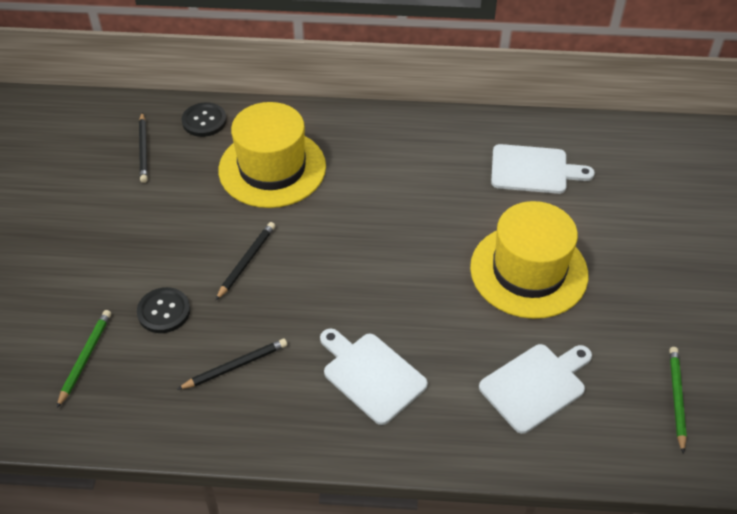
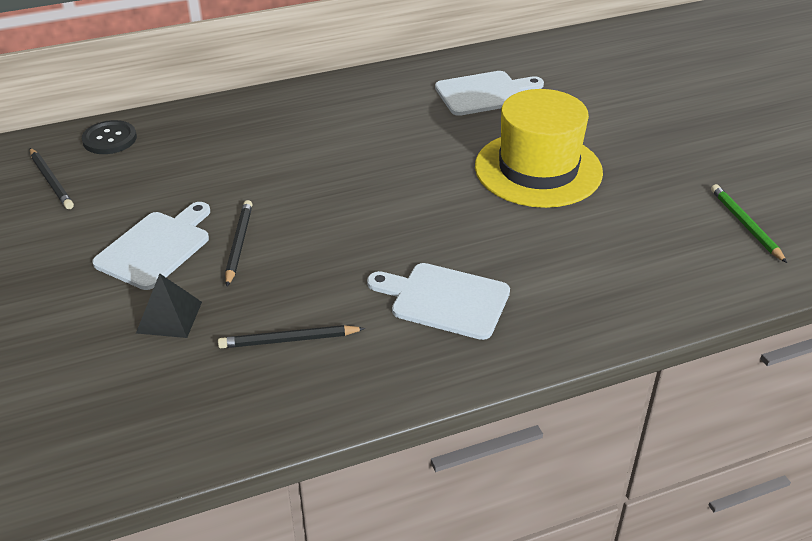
camera: 25 degrees left, 10 degrees down
(85, 358) = (96, 392): green pencil -> none
(164, 311) = (169, 317): black button -> black pyramid
(235, 366) = (288, 340): black pencil -> black pencil turned 135 degrees counterclockwise
(272, 168) = (215, 159): yellow hat -> none
(535, 385) = (613, 255): white cutting board -> white cutting board (156, 247)

